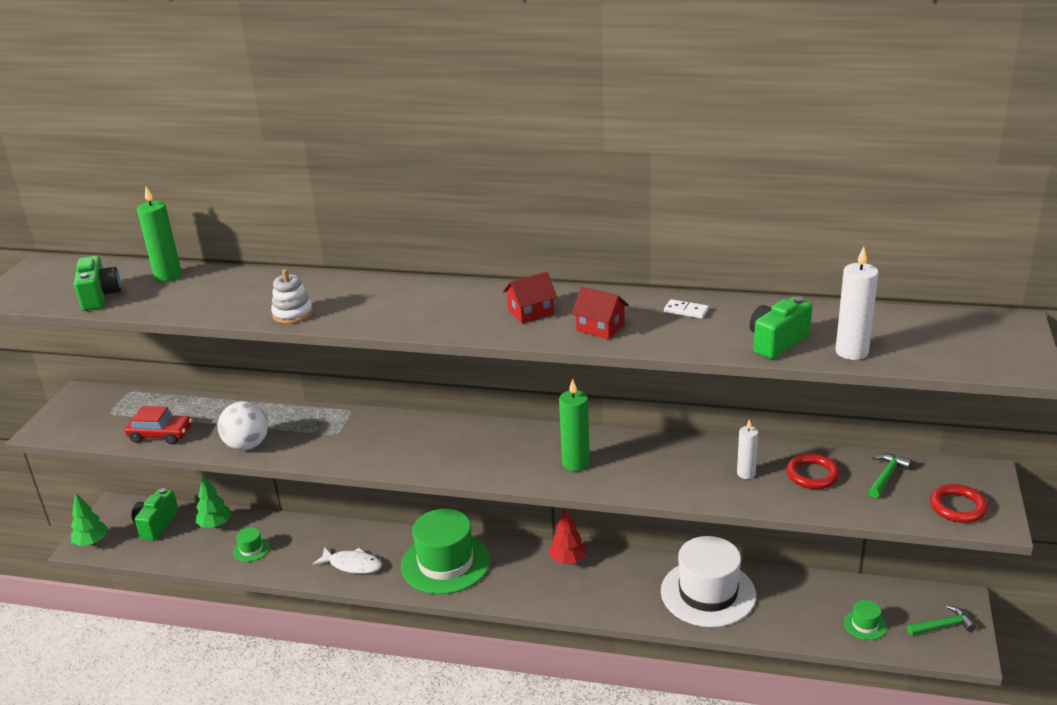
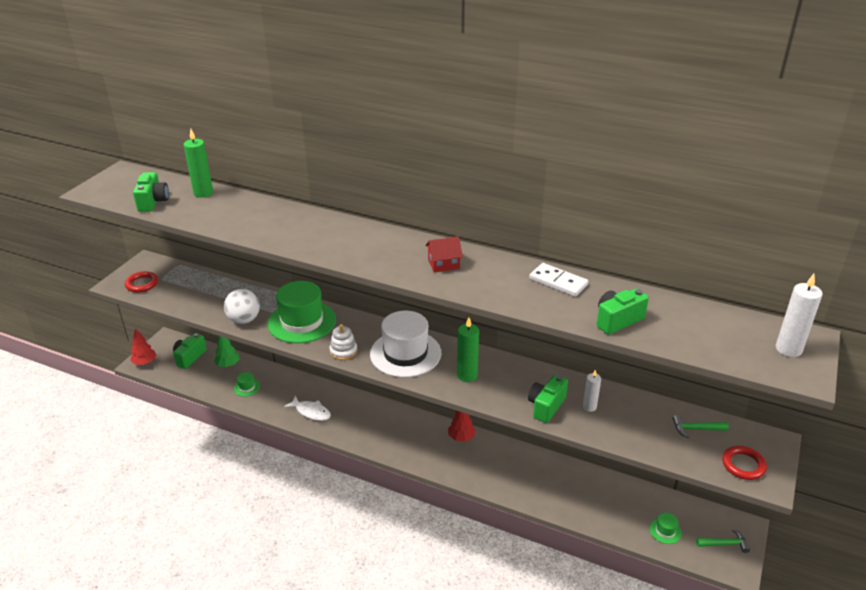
camera: 10 degrees right, 5 degrees up
(92, 542) = (145, 362): green tree -> red tree
(161, 435) = (189, 301): red car -> none
(292, 314) = (276, 237): white stacking toy -> white stacking toy (343, 351)
(445, 563) = (375, 423): green hat -> green hat (302, 322)
(600, 328) = (489, 285): red house -> none
(686, 311) = (558, 282): white domino -> white domino, size x1.71
(690, 482) = (546, 406): none -> green camera
(708, 593) = (555, 482): white hat -> white hat (405, 353)
(812, 475) = (639, 417): red ring -> red ring (142, 284)
(851, 352) = (672, 339): white candle -> white candle (788, 349)
(886, 476) = (696, 429): green hammer -> green hammer turned 135 degrees counterclockwise

